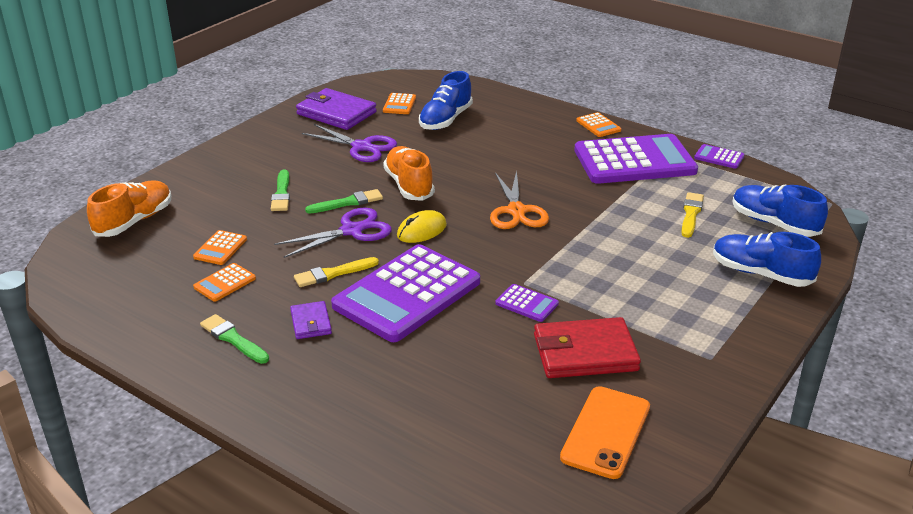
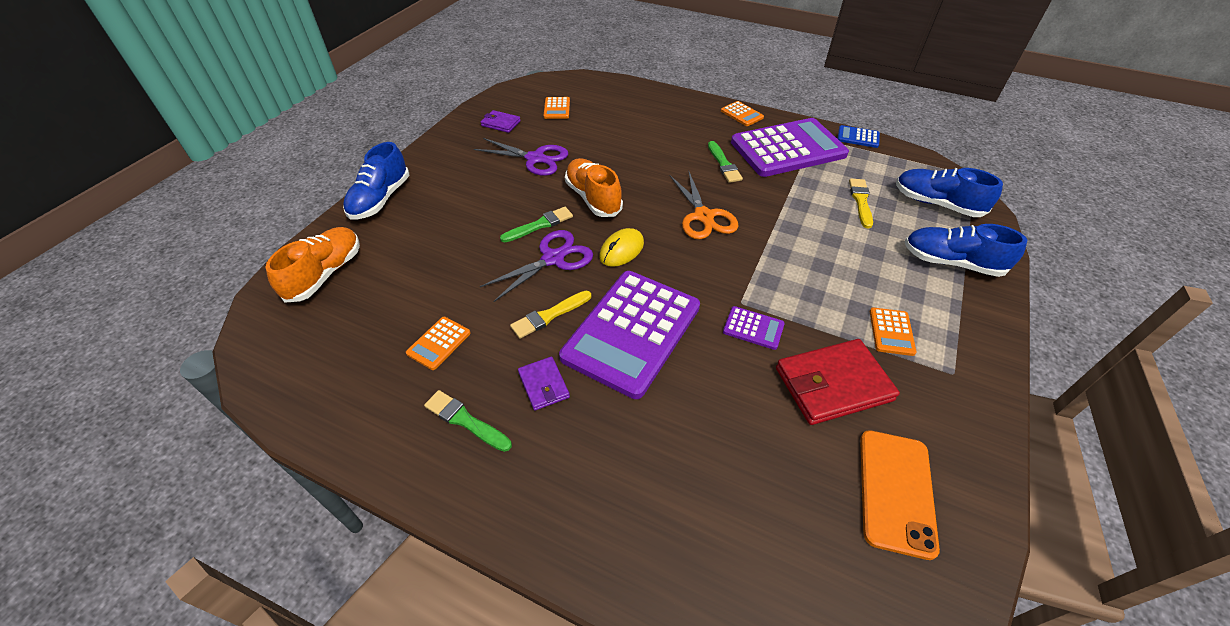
camera: 10 degrees left, 15 degrees up
(220, 248) = (424, 298): orange calculator -> orange calculator (891, 332)
(281, 193) = (471, 221): green brush -> green brush (724, 164)
(336, 113) = (501, 123): purple wallet -> purple wallet, size x0.53
(445, 120) = (604, 121): blue shoe -> blue shoe (380, 199)
(719, 157) = (858, 137): purple calculator -> blue calculator

